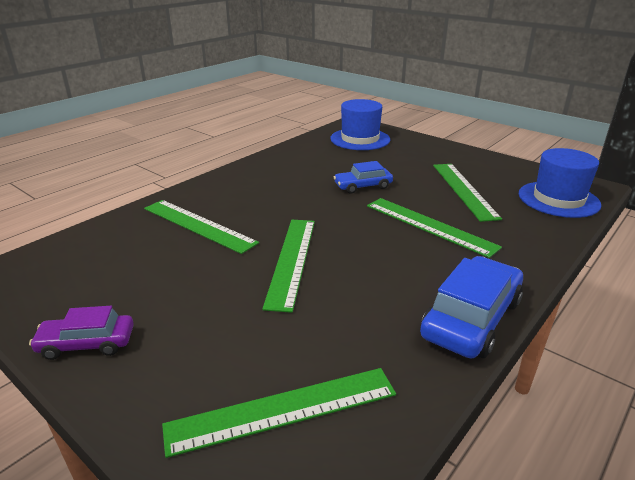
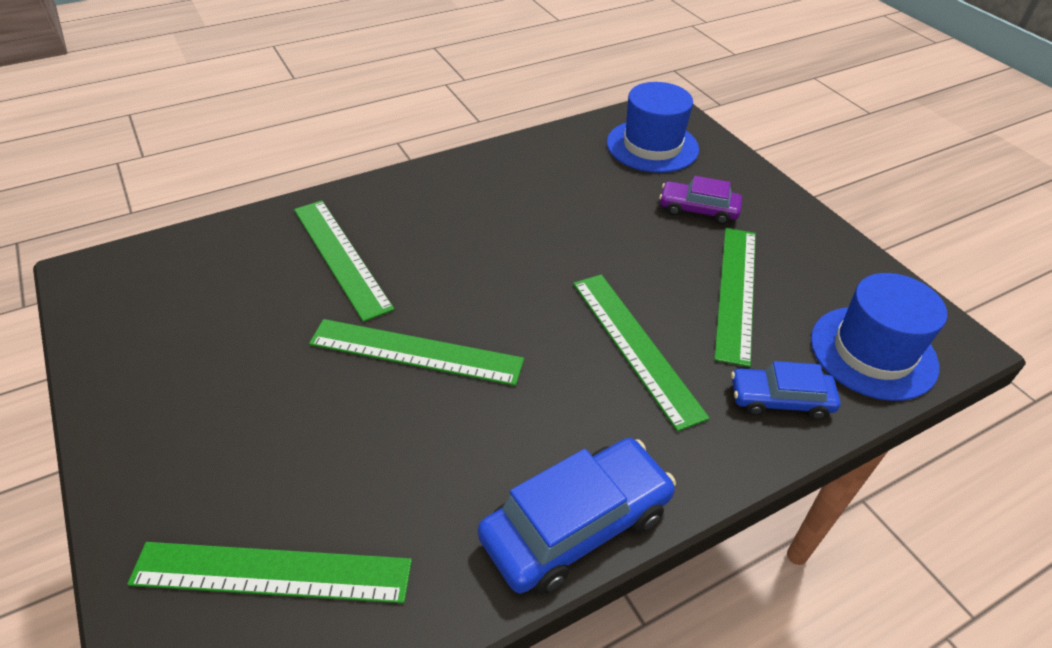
camera: 20 degrees right, 15 degrees up
(87, 343) = (131, 405): purple car -> purple car (698, 210)
(292, 260) = (416, 352): green ruler -> green ruler turned 75 degrees clockwise
(363, 186) = (593, 244): blue car -> blue car (780, 399)

